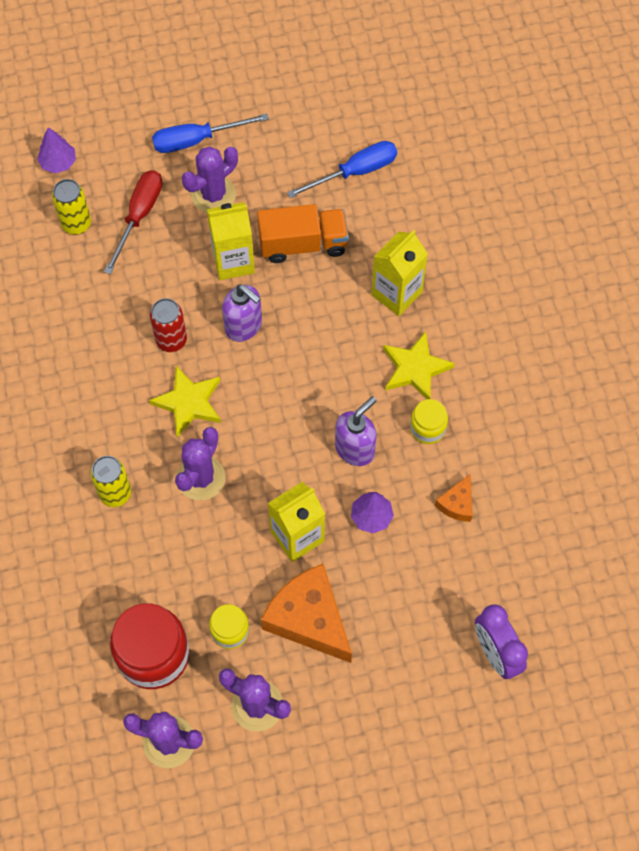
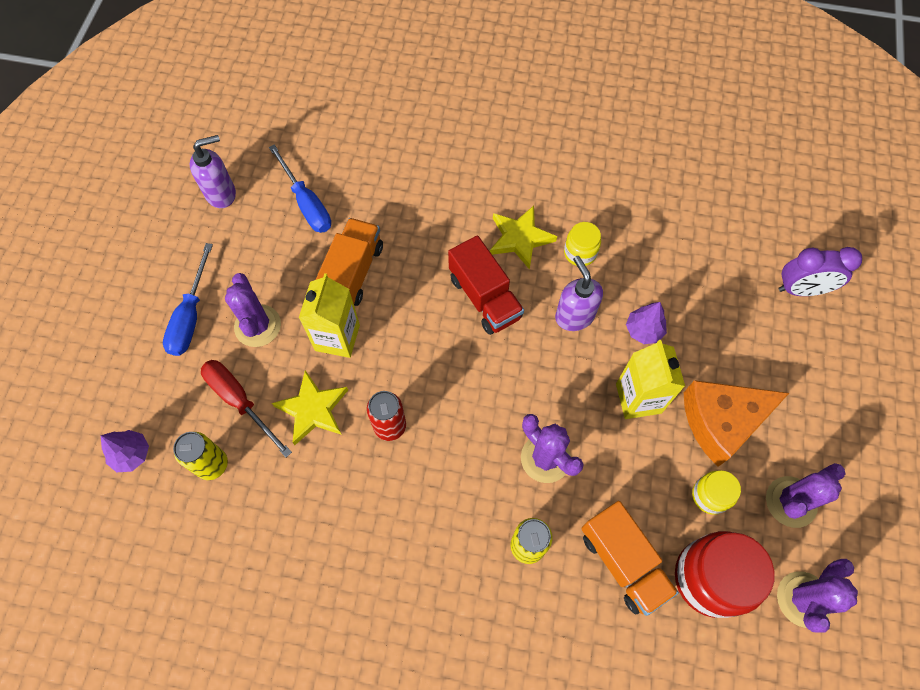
camera: 65 degrees left, 0 degrees up
(136, 576) = (623, 562): none -> orange truck
(189, 402) = (463, 437): yellow star -> yellow star (313, 409)
(244, 326) = (409, 356): purple soap dispenser -> purple soap dispenser (221, 193)
(334, 364) = (484, 297): none -> red truck
(355, 172) = (306, 203): blue screwdriver -> blue screwdriver turned 150 degrees clockwise
(396, 293) = (442, 222): yellow carton -> none
(457, 504) = (658, 261): orange cheese -> none

